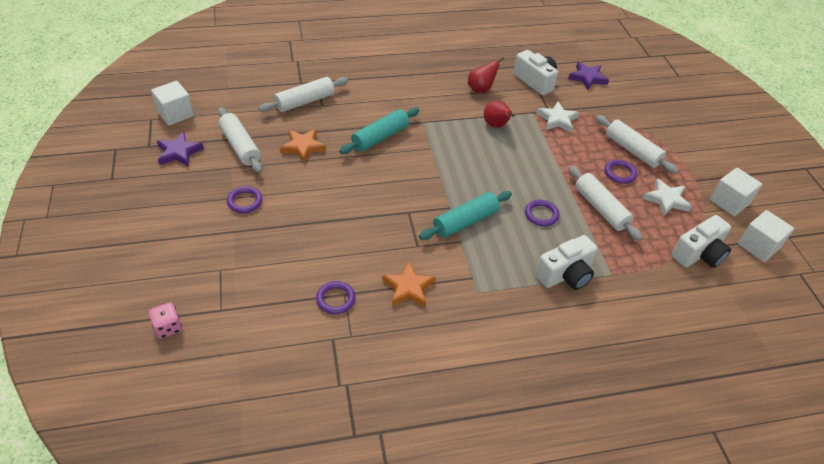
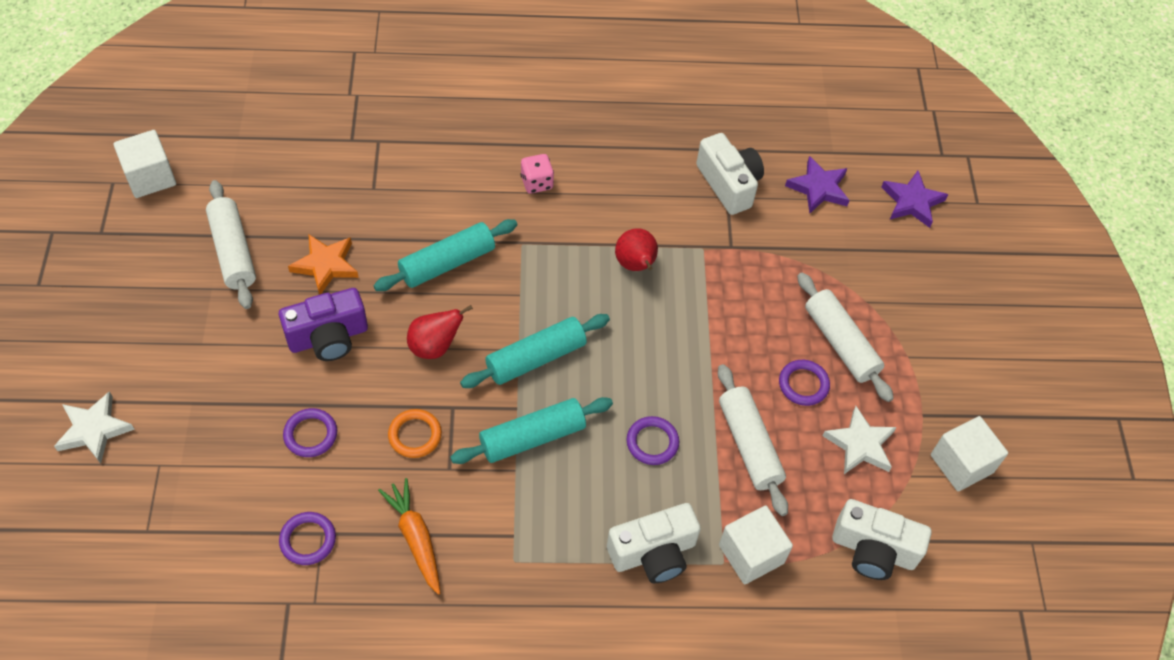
camera: 10 degrees right, 10 degrees up
(168, 327) = (71, 547): pink dice -> pink dice (536, 183)
(179, 152) = (142, 250): purple star -> purple star (912, 202)
(245, 201) = (218, 353): purple ring -> purple ring (310, 434)
(305, 101) = (349, 178): white rolling pin -> none
(316, 184) = (328, 337): none -> purple camera
(389, 230) = (415, 435): none -> orange ring
(408, 288) = (415, 538): orange star -> orange carrot
(452, 180) = (536, 358): none -> turquoise rolling pin
(481, 89) = (633, 189): red pear -> red pear (435, 346)
(557, 120) = (739, 266): white star -> white star (94, 430)
(699, 254) = (873, 550): white camera -> white camera turned 45 degrees clockwise
(758, 246) = (974, 551): white cube -> white cube (751, 554)

